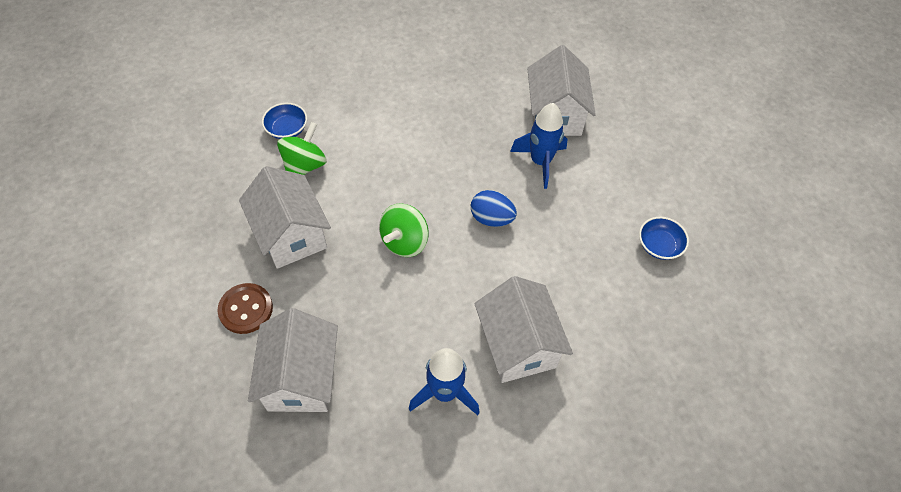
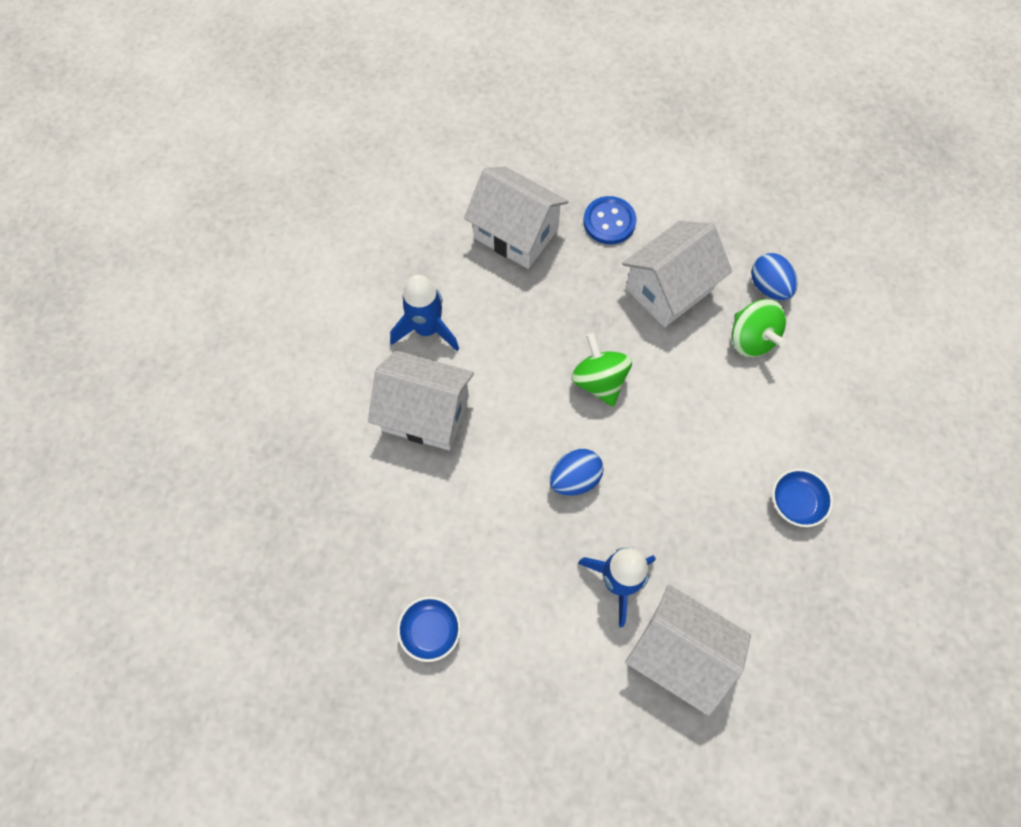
camera: 125 degrees right, 10 degrees up
(246, 309) = (609, 222): brown button -> blue button
(250, 173) = (768, 287): none -> blue egg
(287, 129) = (814, 345): blue bowl -> blue bowl (796, 502)
(291, 235) = (669, 289): white house -> white house turned 45 degrees counterclockwise

